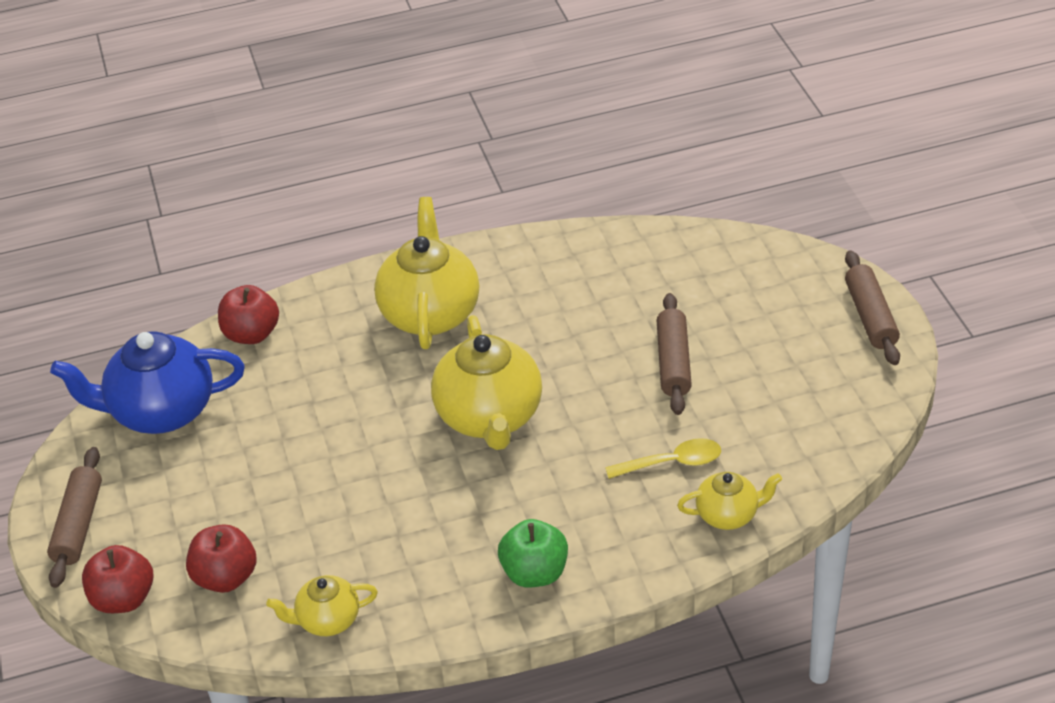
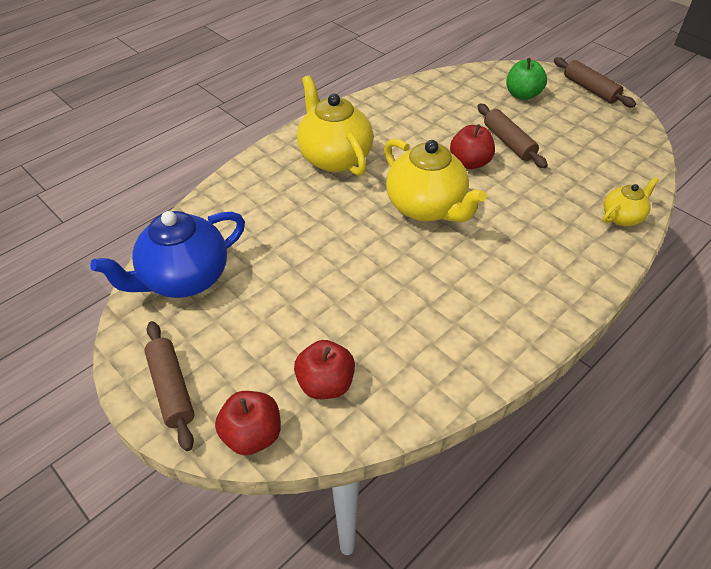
camera: 30 degrees left, 5 degrees up
(251, 334) = (218, 205): red apple -> red apple (470, 162)
(327, 620) = (429, 386): yellow teapot -> none
(535, 573) = (542, 295): green apple -> green apple (522, 95)
(672, 463) = (561, 198): yellow spoon -> none

